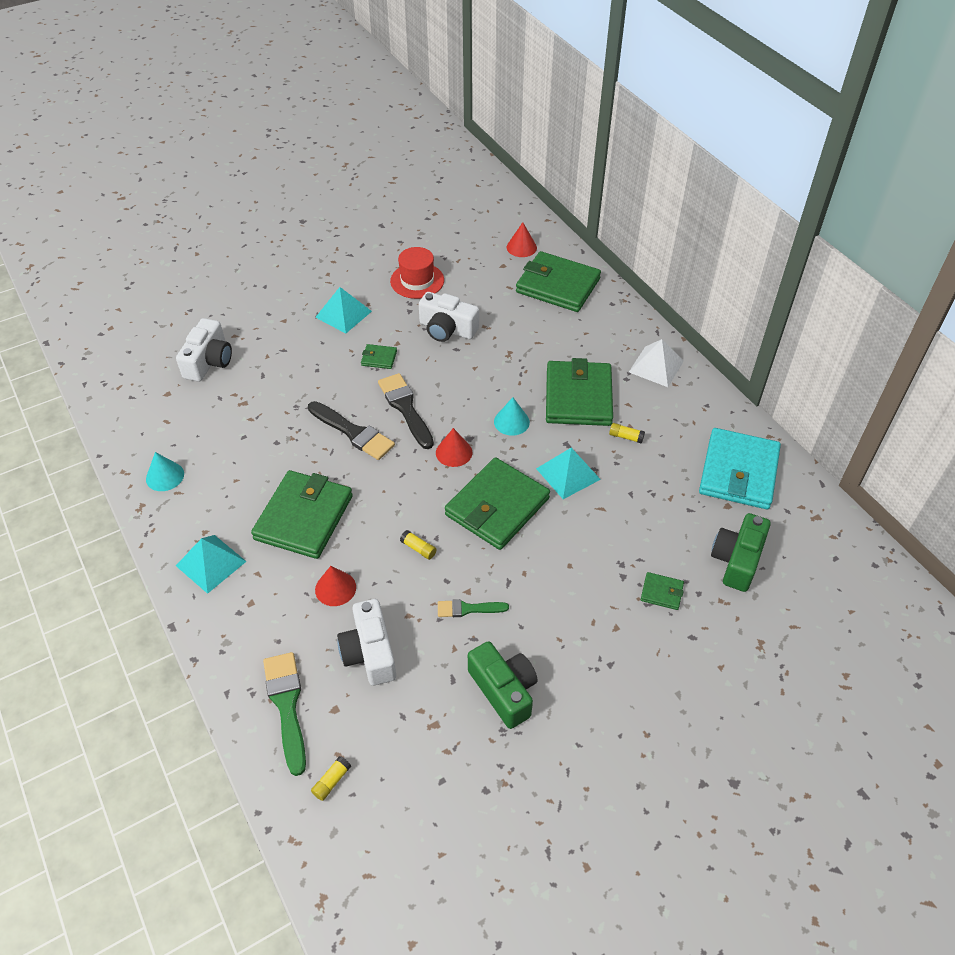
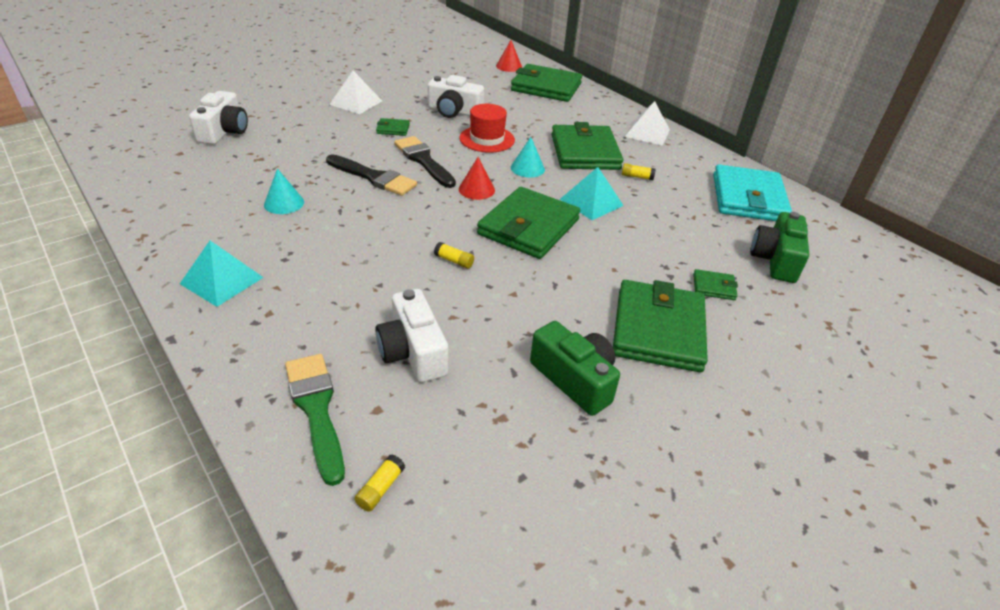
camera: 10 degrees left, 10 degrees down
(165, 476) = (172, 212): turquoise cone -> turquoise cone (284, 203)
(304, 517) = (327, 240): green wallet -> green wallet (658, 329)
(335, 588) = (367, 296): red cone -> none
(343, 314) = (356, 102): turquoise pyramid -> white pyramid
(417, 281) = (421, 84): red hat -> red hat (487, 139)
(468, 609) = (517, 308): green brush -> none

